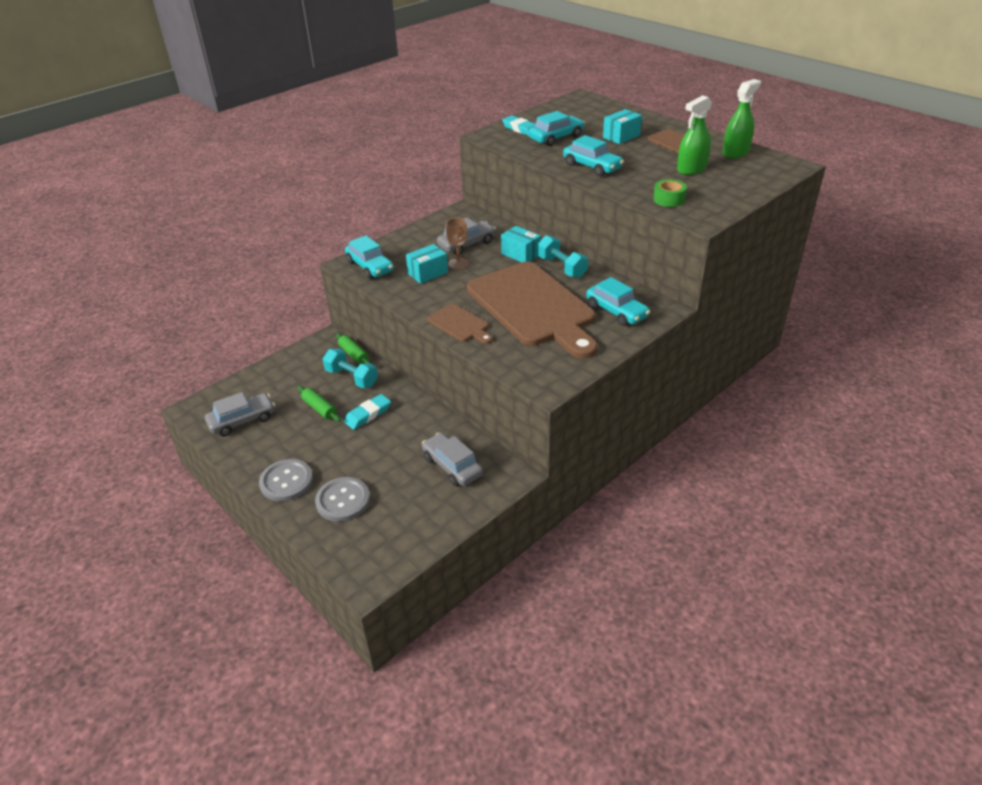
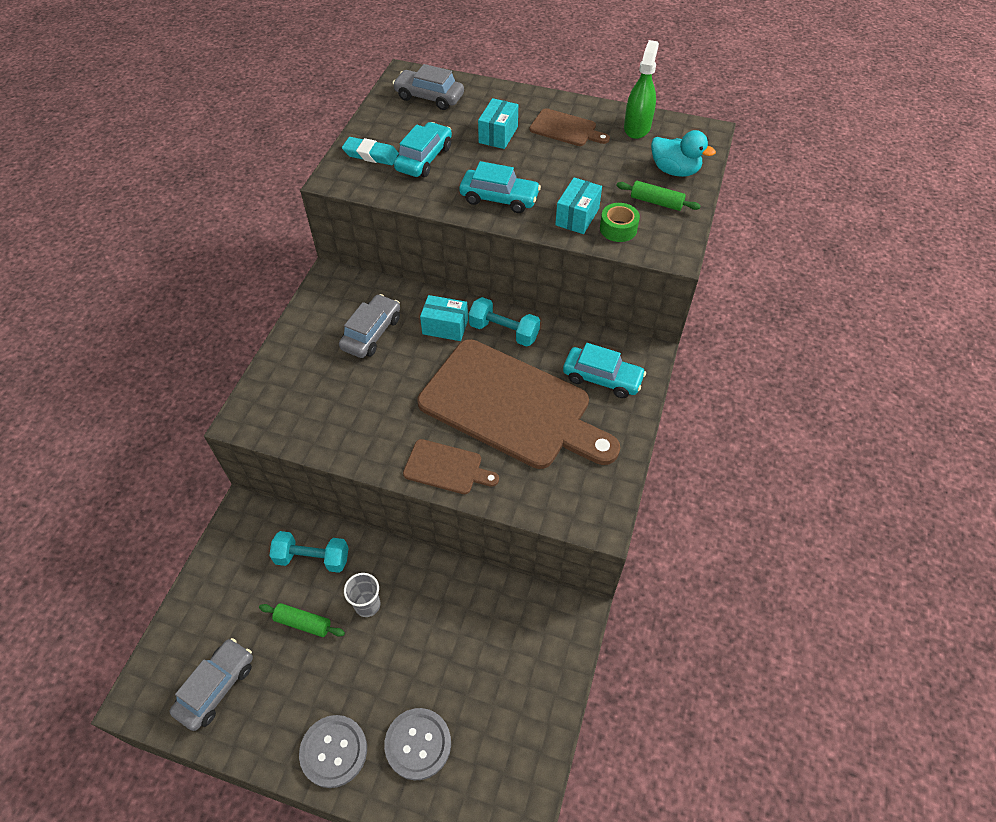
camera: 30 degrees left, 15 degrees up
(354, 354) = (292, 521): green rolling pin -> green rolling pin (656, 202)
(368, 414) = (367, 605): turquoise eraser -> grey cup
(370, 267) = (274, 415): turquoise car -> none
(428, 273) = (355, 399): turquoise box -> turquoise box (577, 217)
(452, 466) = (507, 634): grey car -> grey car (429, 97)
(458, 263) = (382, 369): brown goblet -> none
(691, 169) = (609, 169): green spray bottle -> none
(745, 180) = (674, 171): none -> turquoise duck

